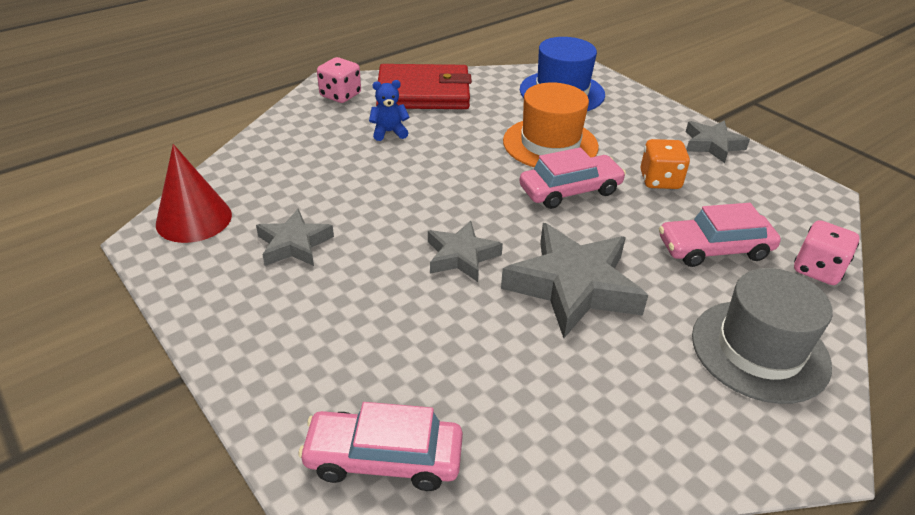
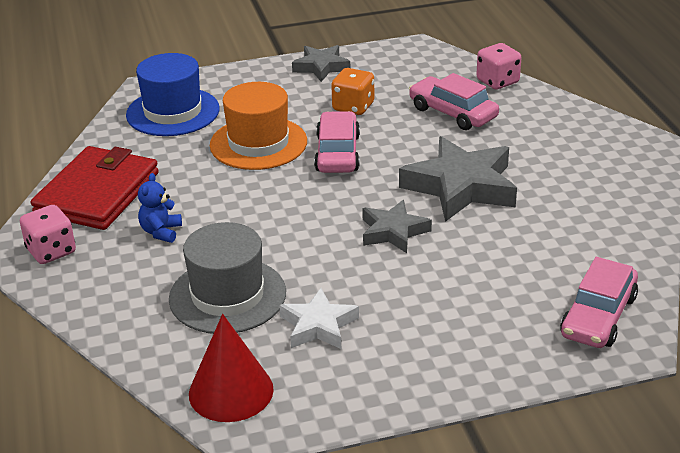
camera: 65 degrees left, 5 degrees down
(294, 244) = (318, 325): grey star -> white star
(714, 249) = (453, 113): pink car -> pink car turned 120 degrees clockwise
(759, 350) = (562, 132): grey hat -> grey hat (227, 295)

